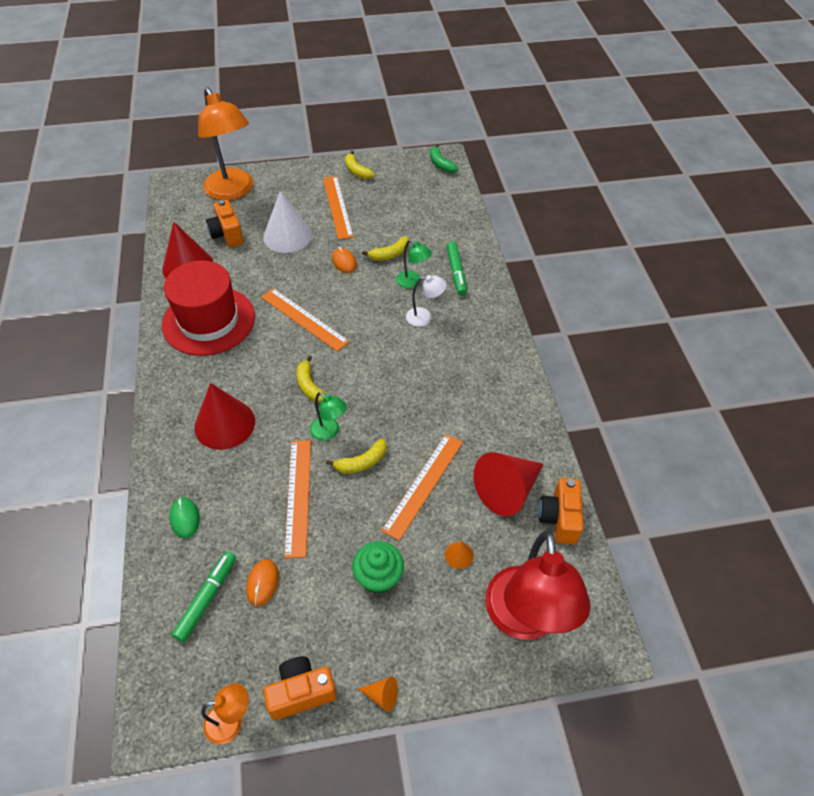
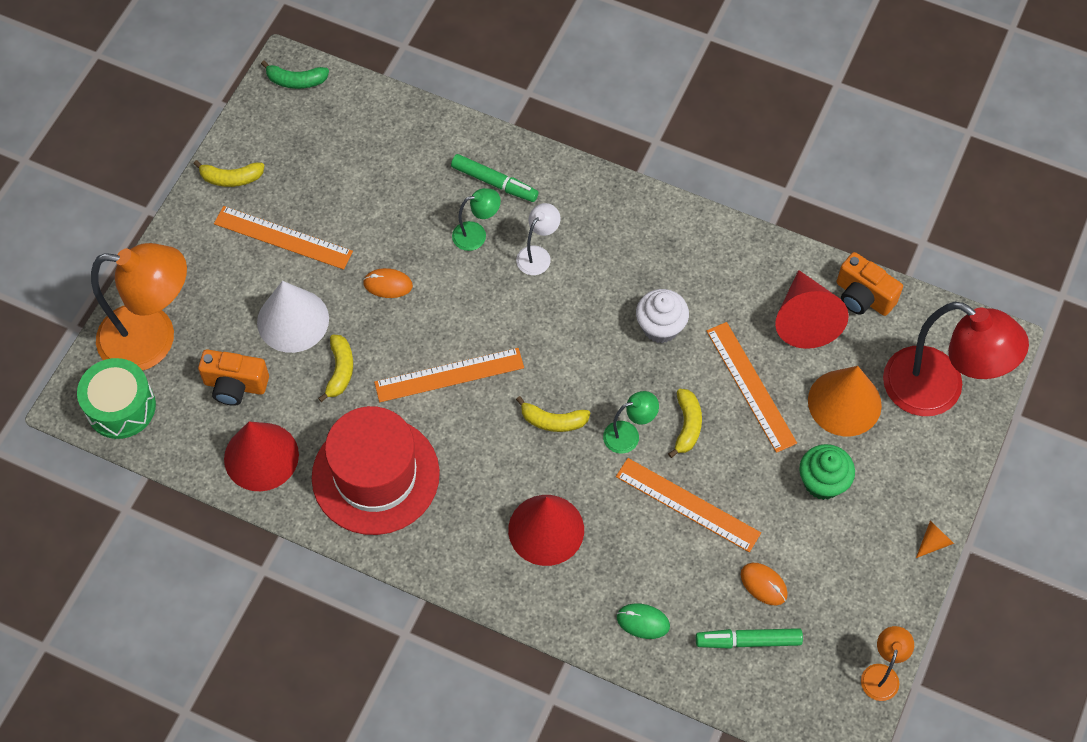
camera: 55 degrees left, 10 degrees up
(182, 200) = (121, 407): none -> green drum
(207, 598) = (748, 641): green marker -> green marker turned 60 degrees counterclockwise
(301, 692) = (891, 605): orange camera -> none
(390, 254) = (413, 230): yellow banana -> yellow banana (340, 370)
(426, 406) = (660, 327): none -> white cupcake
(459, 555) = (844, 402): orange cone -> orange cone, size x2.35

